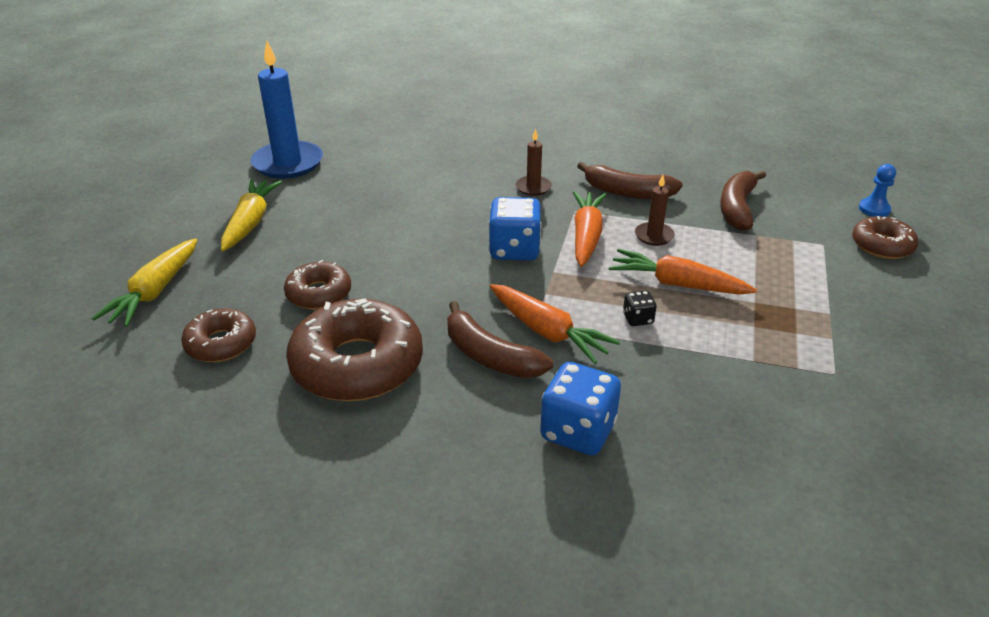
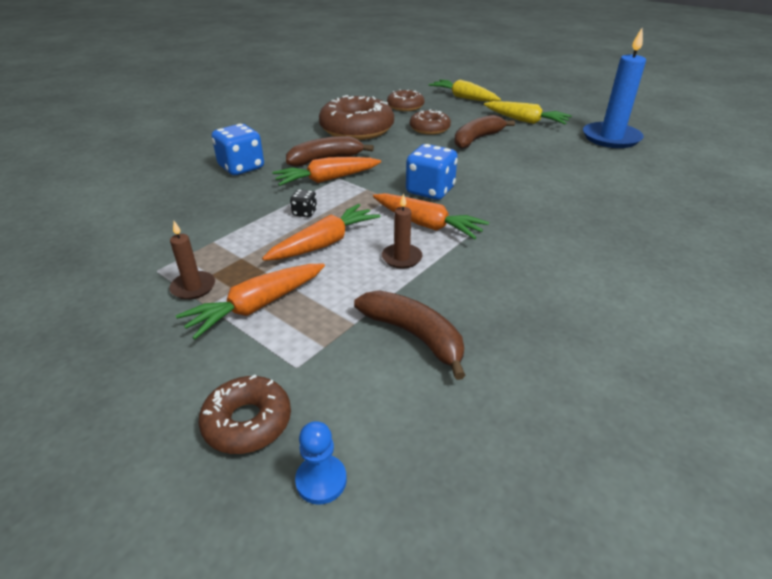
camera: 115 degrees right, 0 degrees up
(533, 187) = (527, 222): brown candle -> brown candle (193, 287)
(627, 192) = (491, 271): brown banana -> brown banana (477, 139)
(798, 286) = (256, 307): none -> orange carrot

